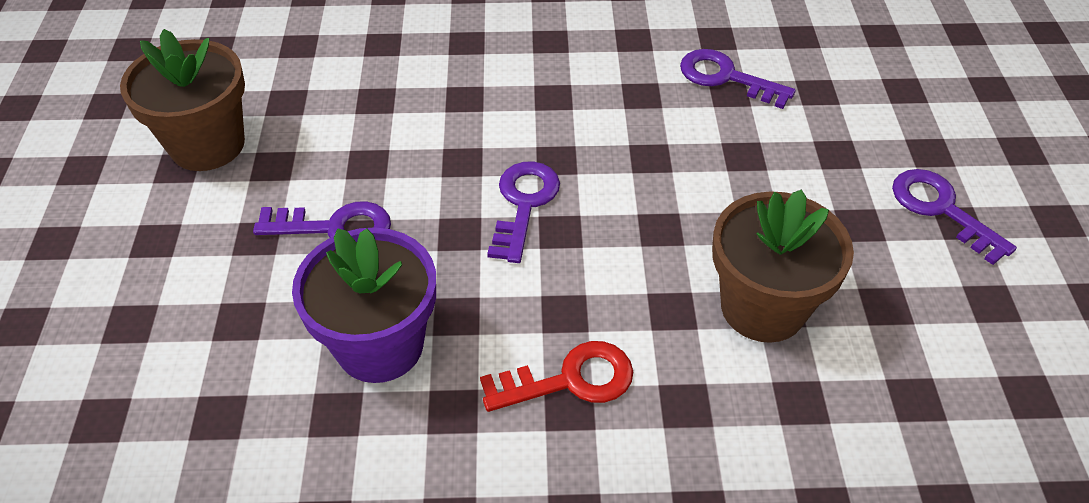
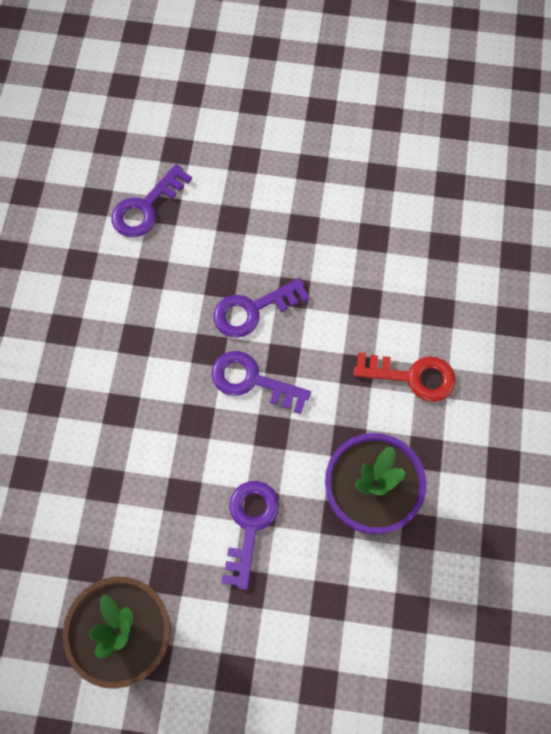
camera: 80 degrees left, 20 degrees up
(569, 380) = (412, 376): red key -> red key turned 105 degrees clockwise
(763, 307) = (372, 246): brown flower pot -> none
(942, 210) = (309, 115): purple key -> purple key (253, 310)

